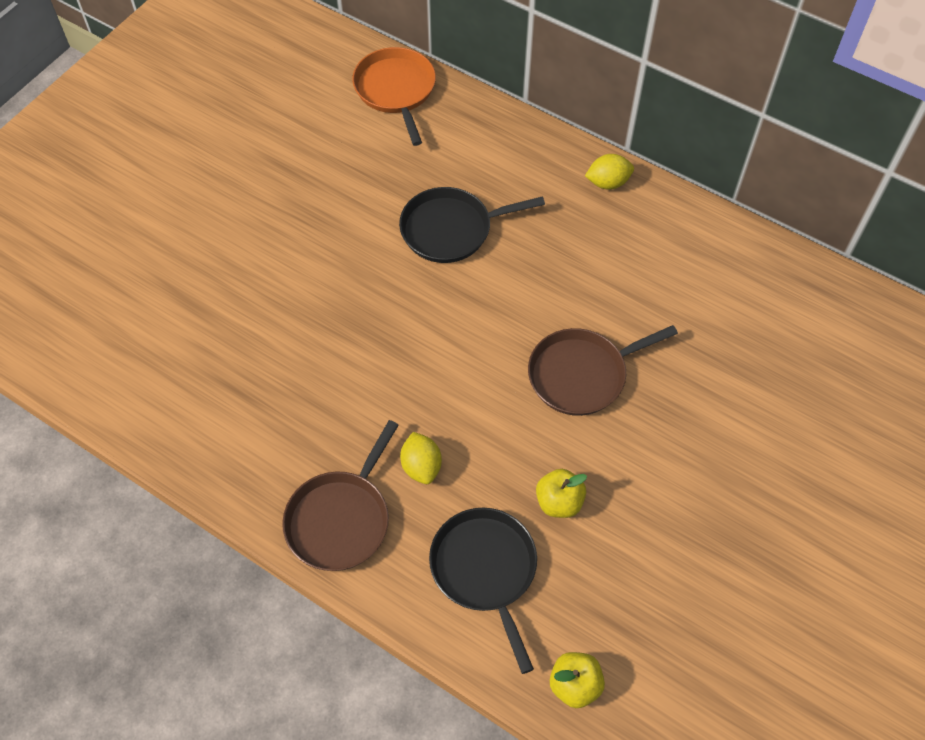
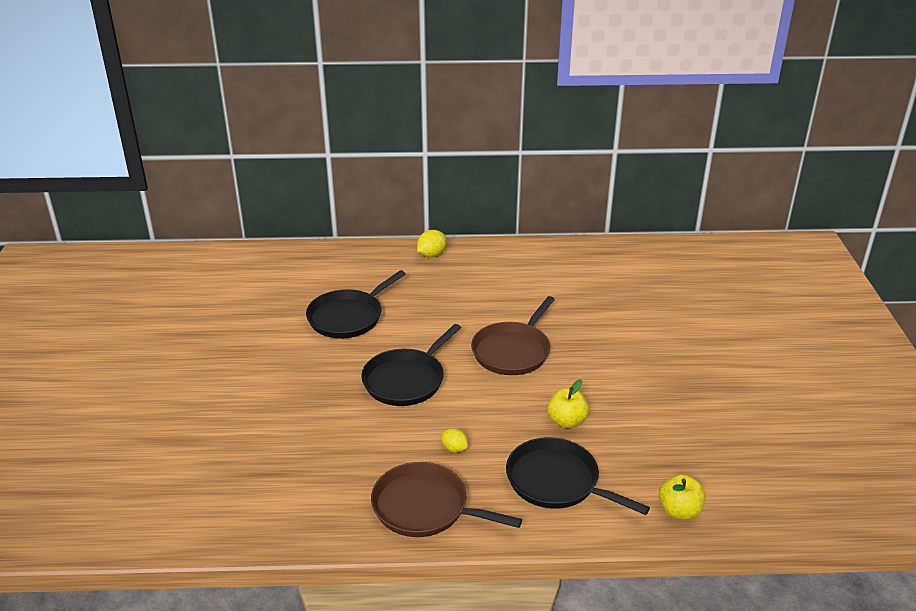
camera: 35 degrees left, 25 degrees down
(341, 519) = (425, 507): brown pan -> brown pan turned 120 degrees clockwise
(396, 90) = (236, 264): orange pan -> none
(421, 466) = (454, 448): yellow lemon -> yellow lemon, size x0.66
(443, 350) = (406, 380): none -> black pan

